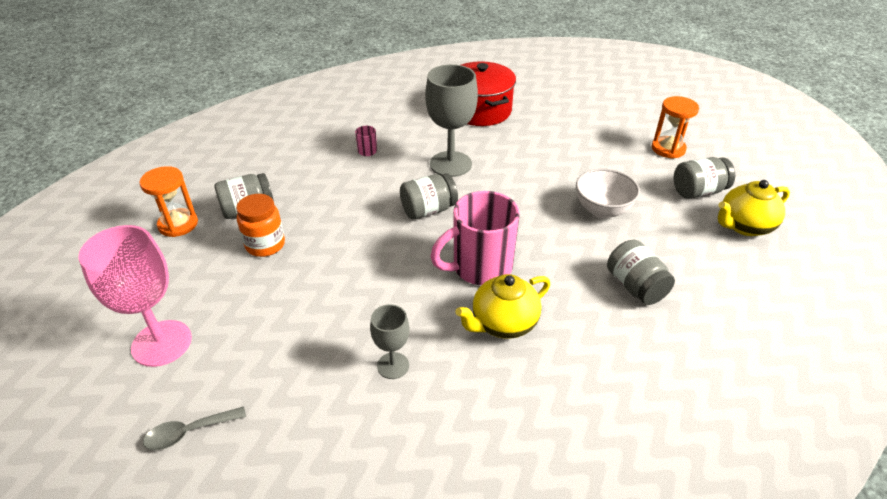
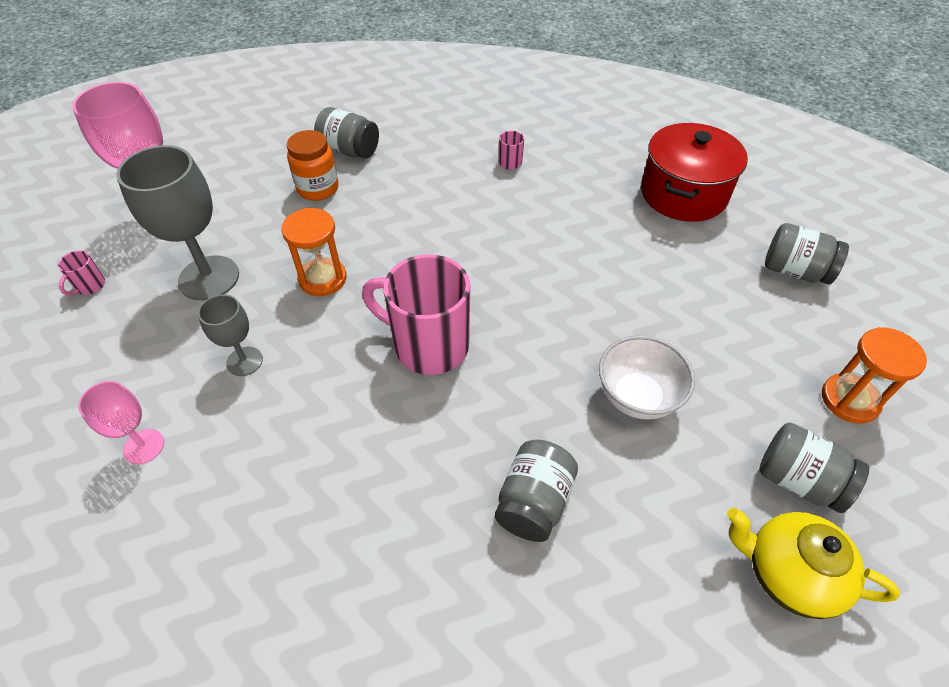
camera: 50 degrees right, 10 degrees up
(178, 224) = (294, 129): orange hourglass -> orange hourglass (322, 279)
(189, 432) = (90, 286): grey spoon -> pink mug
(414, 463) = (144, 446): none -> pink goblet
(428, 210) = (473, 256): grey jar -> grey jar (794, 271)
(450, 164) = (562, 228): grey goblet -> grey goblet (209, 278)
(503, 323) = (365, 411): yellow teapot -> none

